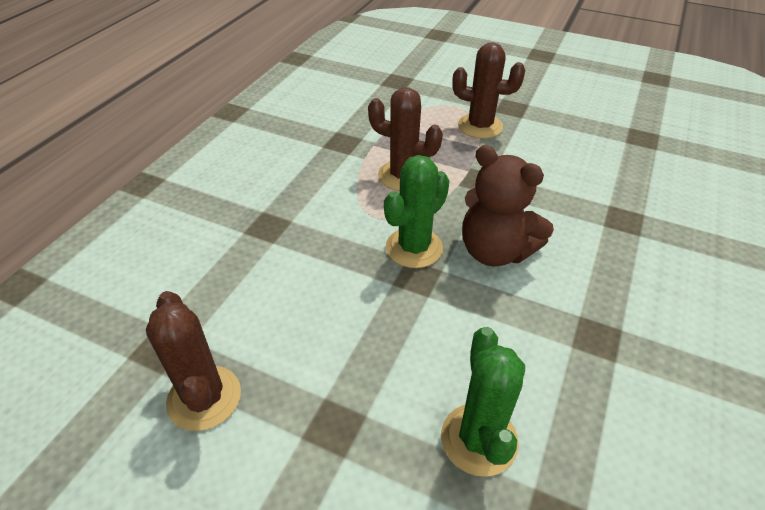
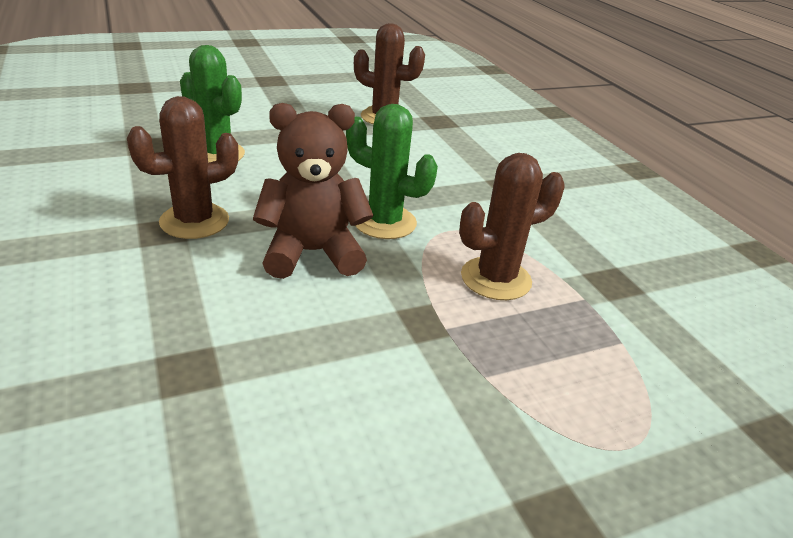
camera: 130 degrees right, 10 degrees down
(414, 248) = (384, 222): green cactus -> green cactus turned 60 degrees counterclockwise
(480, 126) = (535, 420): brown cactus -> brown cactus (194, 221)

